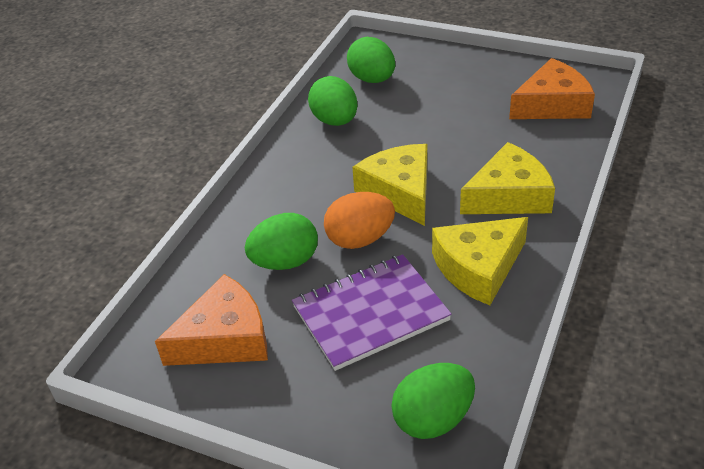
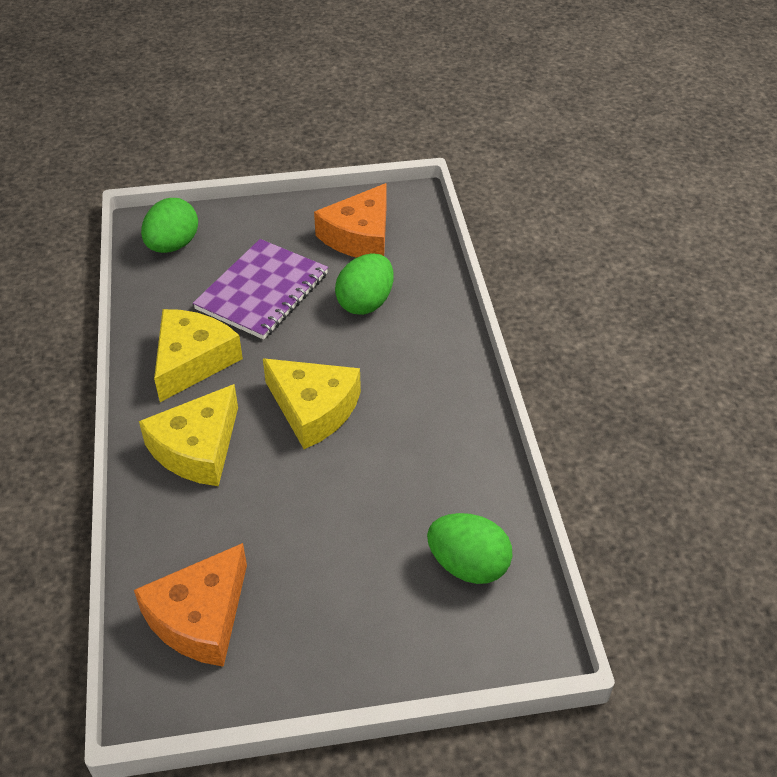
camera: 145 degrees right, 5 degrees up
(335, 121) = (456, 474): green egg -> none
(360, 239) = (316, 346): orange egg -> none

